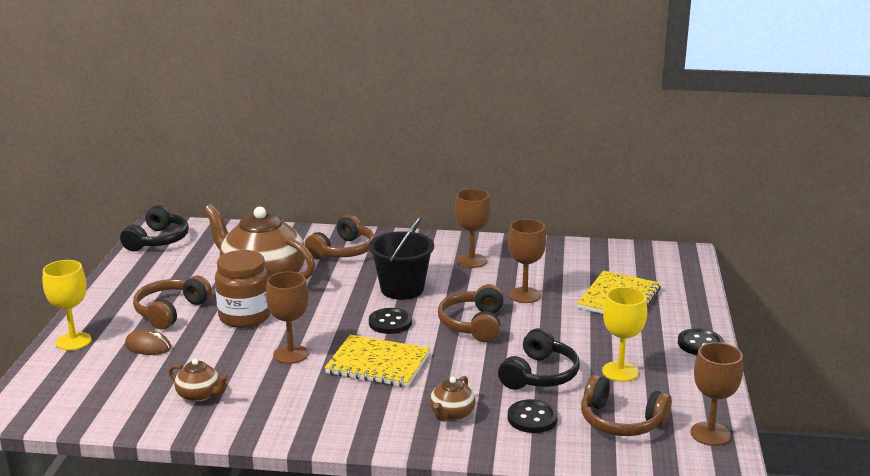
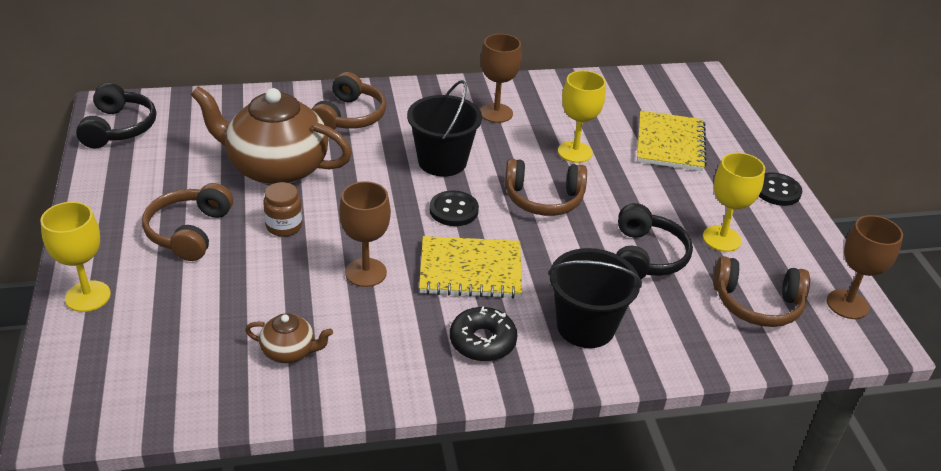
camera: 20 degrees left, 15 degrees up
(148, 346) = (188, 288): brown mouse -> none
(245, 317) = (284, 226): brown jar -> brown jar, size x0.58
(356, 411) = (482, 341): none -> black donut
(451, 414) = (585, 326): brown teapot -> black bucket
(473, 324) = (543, 199): brown headphones -> brown headphones turned 75 degrees counterclockwise
(524, 295) = (575, 152): brown goblet -> yellow goblet
(532, 418) = (669, 316): black button -> none

